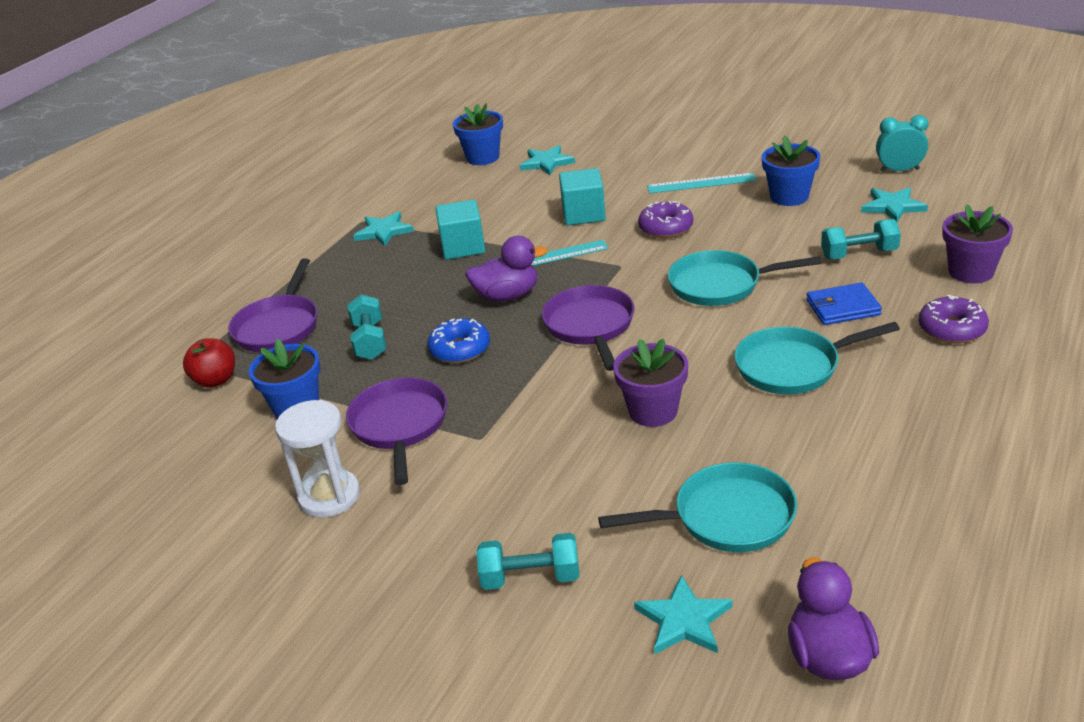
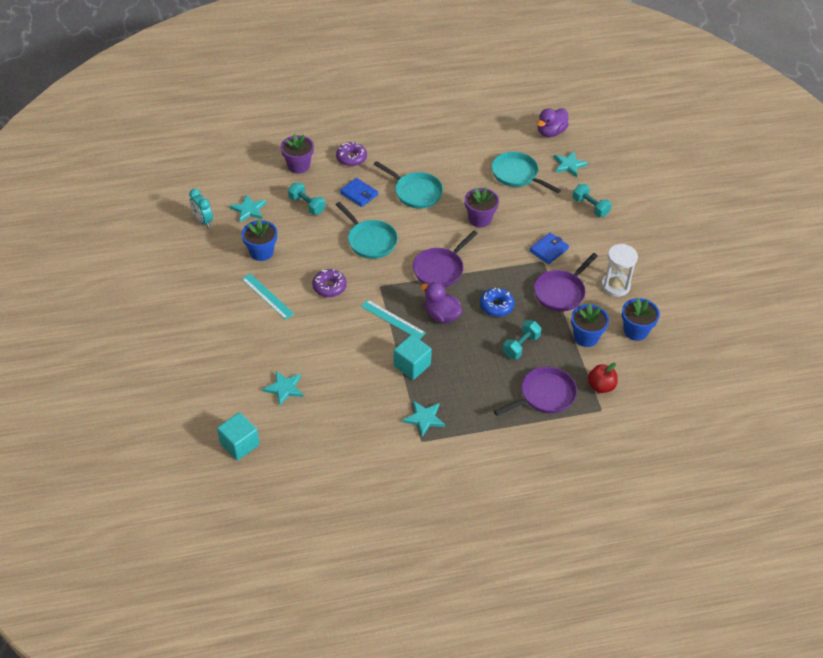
camera: 135 degrees left, 15 degrees up
(483, 157) = (298, 431): blue flower pot -> blue flower pot (635, 331)
(495, 458) = (549, 250): none -> blue wallet
(583, 214) = (338, 331): turquoise cube -> turquoise cube (239, 444)

